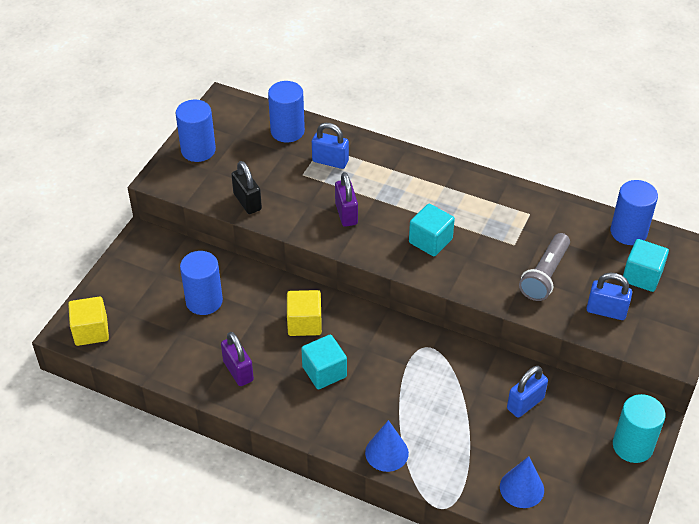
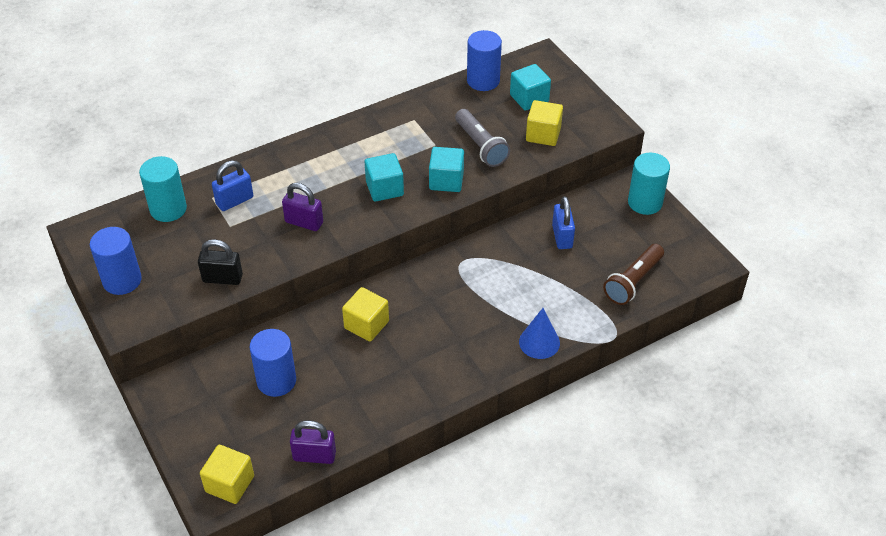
camera: 55 degrees left, 0 degrees up
(238, 371) = (375, 396): purple padlock -> purple padlock (314, 456)
(287, 131) = (168, 209): blue cylinder -> turquoise cylinder
(324, 372) = (428, 339): turquoise cube -> turquoise cube (446, 181)
(522, 488) = (633, 282): blue cone -> brown flashlight
(606, 311) = (543, 134): blue padlock -> yellow cube

